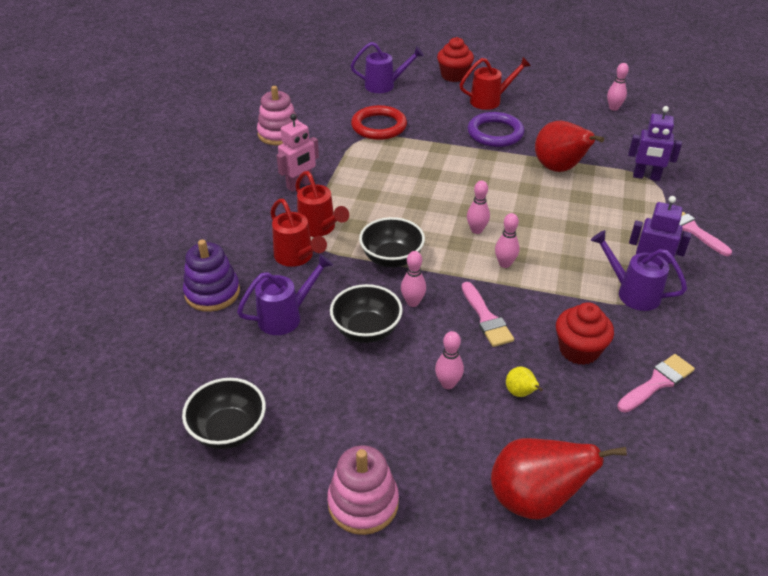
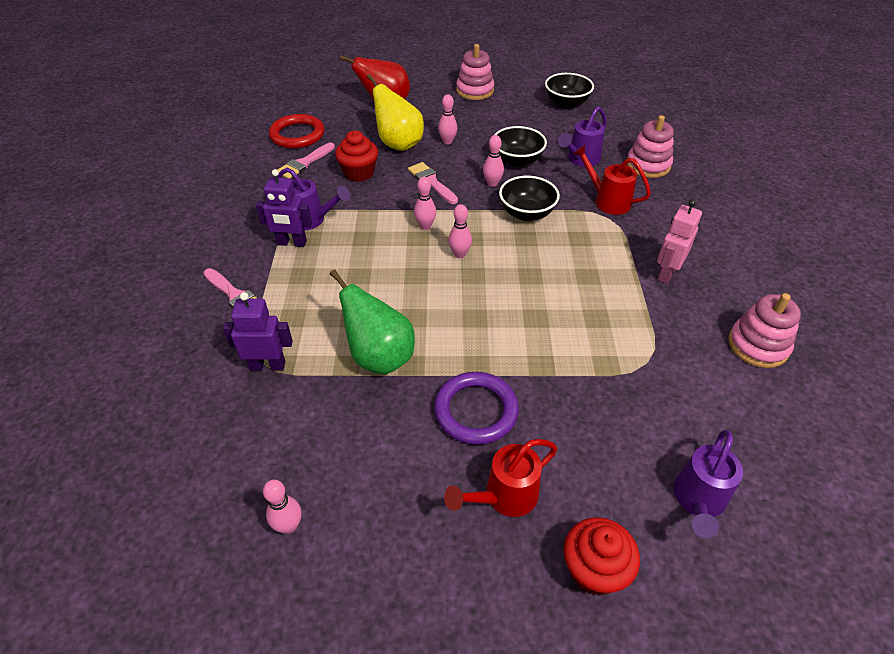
camera: 165 degrees right, 5 degrees up
(212, 293) = (648, 165): purple stacking toy -> pink stacking toy
(319, 228) = (608, 229): red watering can -> none
(379, 126) = (643, 389): red ring -> red ring (297, 135)
(384, 85) = (698, 500): purple watering can -> purple watering can turned 45 degrees counterclockwise
(520, 393) = (398, 144): yellow pear -> yellow pear, size x2.28
(559, 169) = (379, 357): red pear -> green pear

